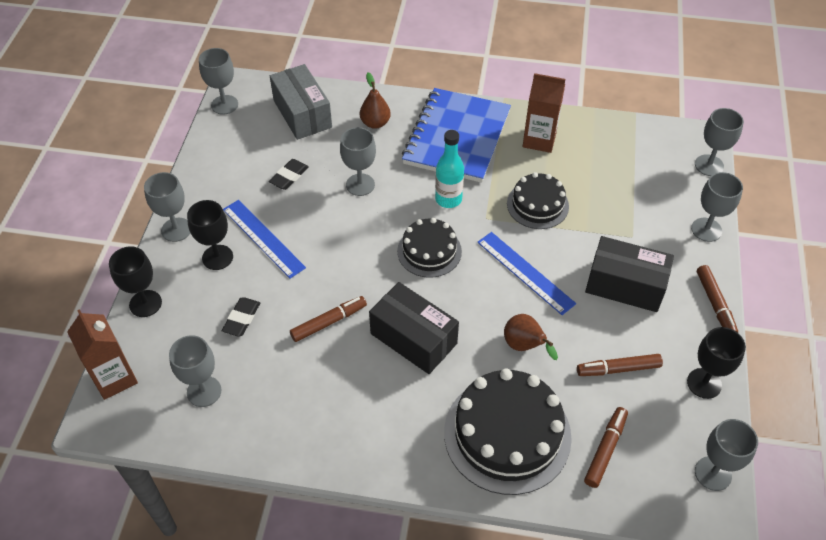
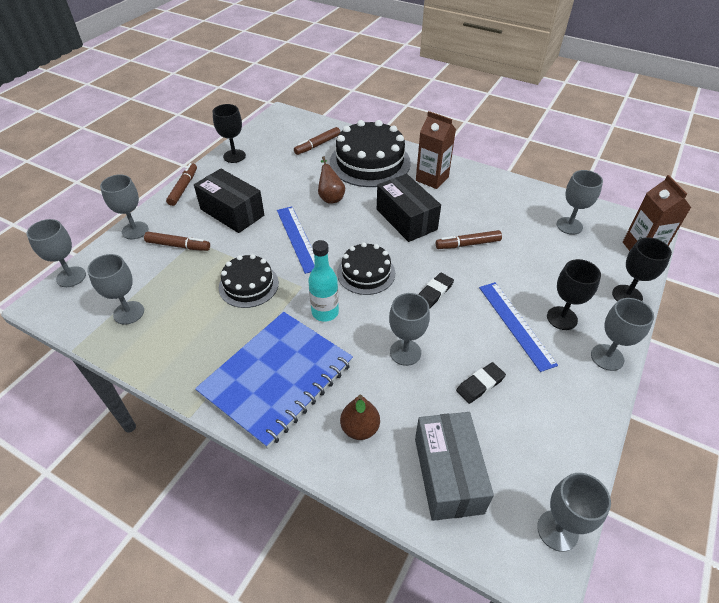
camera: 160 degrees left, 5 degrees down
(241, 319) = (539, 263): black eraser -> black eraser (434, 292)
(539, 140) = (195, 348): brown carton -> brown carton (432, 179)
(618, 369) = (279, 173): brown marker -> brown marker (178, 245)
(713, 473) = (268, 126): grey goblet -> grey goblet (129, 313)

